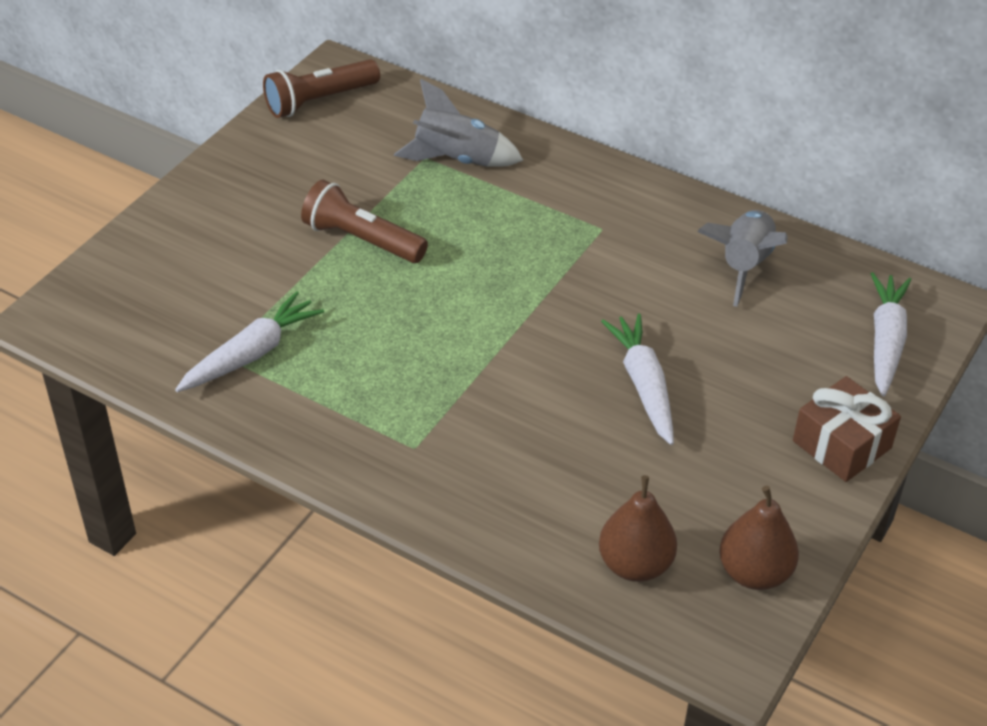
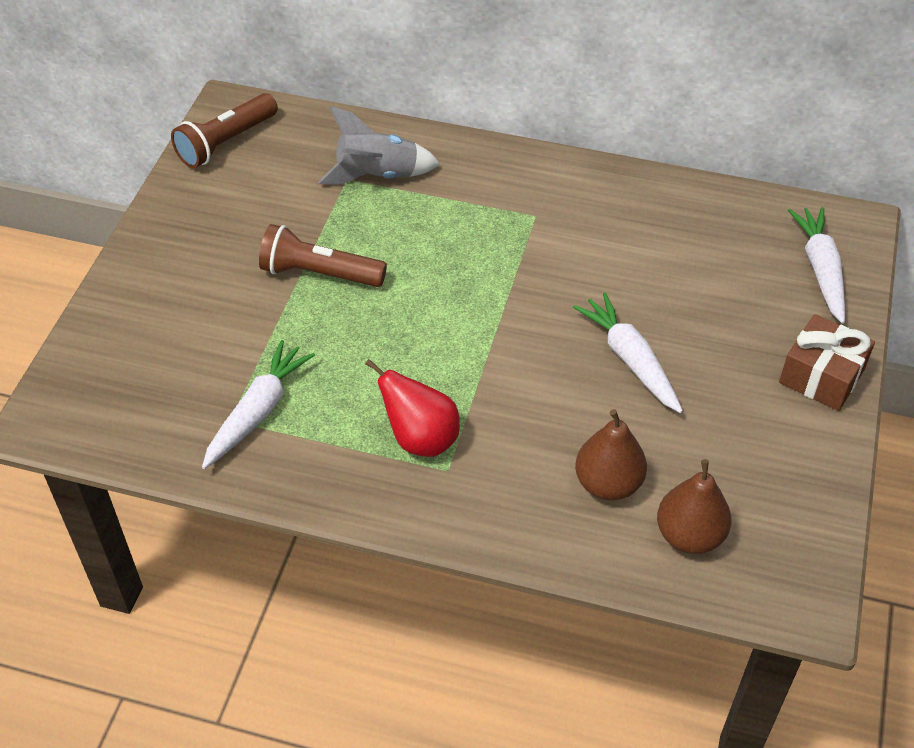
camera: 15 degrees left, 5 degrees up
(399, 413) = (420, 439): none -> red pear
(744, 265) = (673, 225): grey rocket -> none
(754, 572) = (795, 516): brown pear -> brown pear (608, 483)

